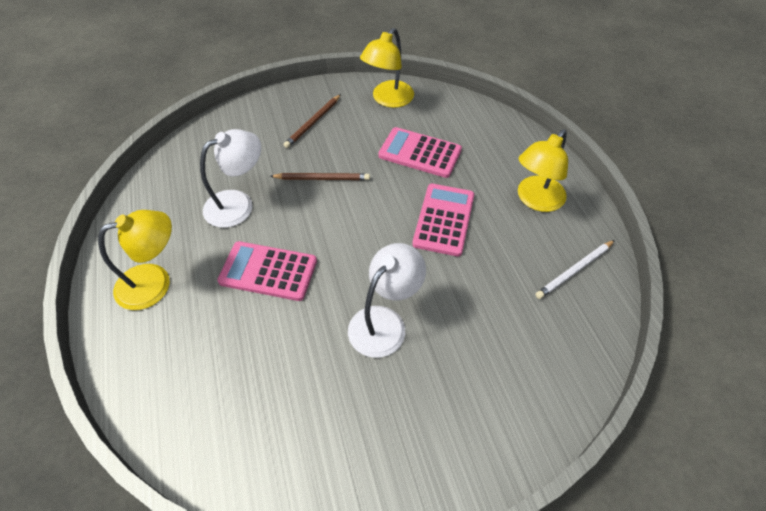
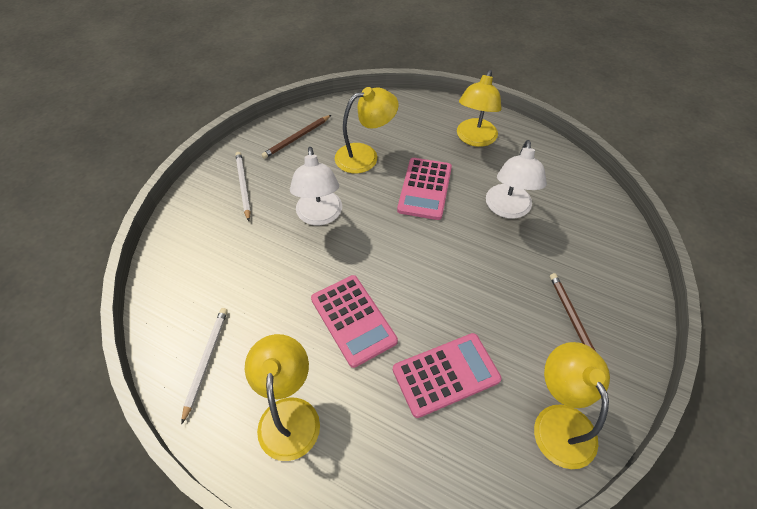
camera: 135 degrees right, 0 degrees up
(268, 271) = (425, 189): pink calculator -> pink calculator turned 135 degrees clockwise
(268, 355) = (365, 156): none -> yellow lamp
(322, 178) = (486, 275): brown pencil -> brown pencil (297, 138)
(426, 428) = (243, 186): none -> white pencil

